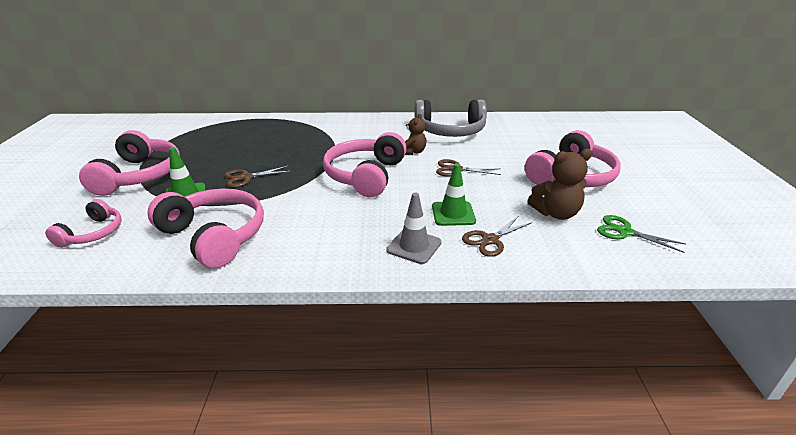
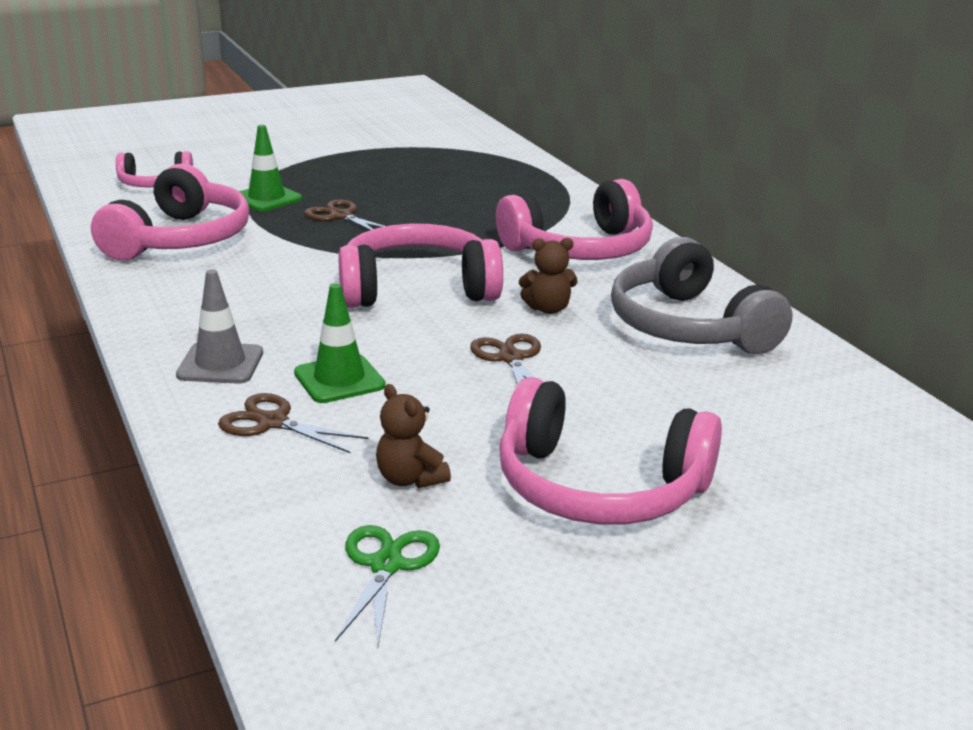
camera: 65 degrees right, 5 degrees down
(139, 175) = (298, 163): pink headphones -> pink headphones (580, 249)
(556, 213) = (410, 479): brown teddy bear -> brown teddy bear, size x0.66

